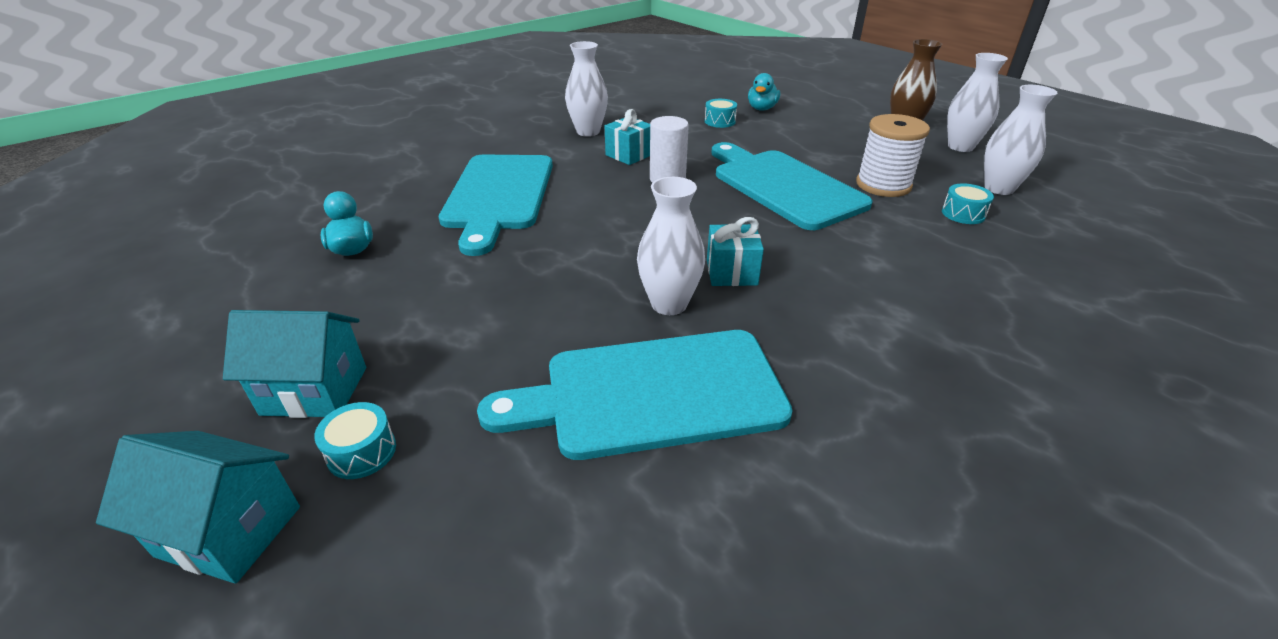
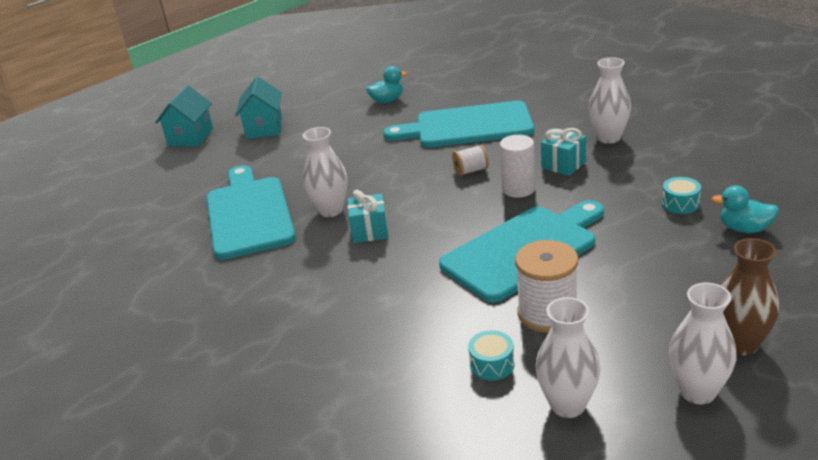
camera: 90 degrees right, 5 degrees down
(361, 452) = (224, 150): turquoise drum -> none
(613, 201) = (471, 171): none -> white spool

